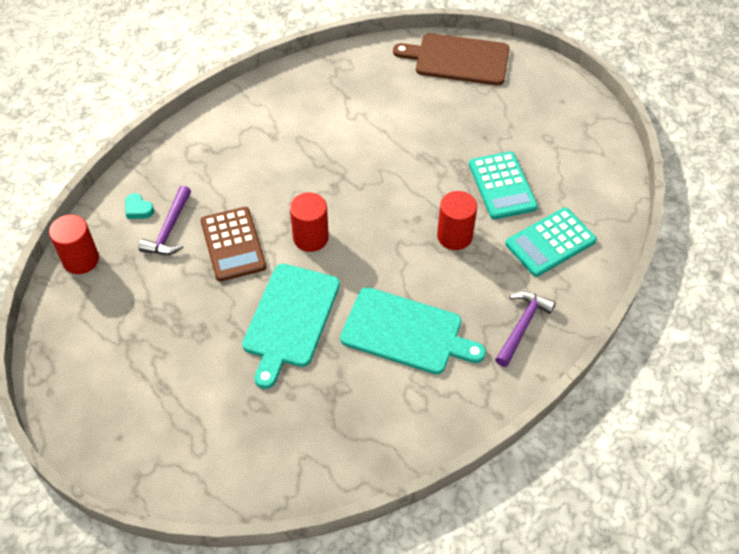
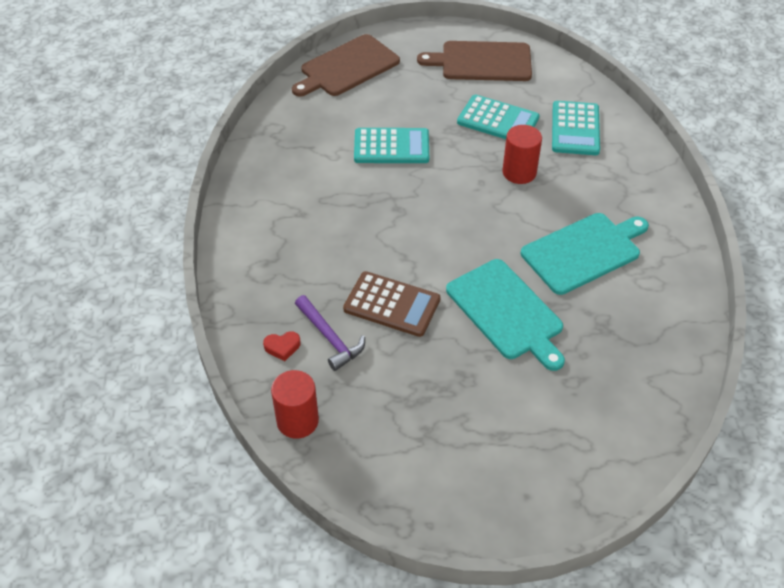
camera: 50 degrees left, 5 degrees down
(138, 209) = (282, 347): turquoise heart -> red heart
(310, 237) = (436, 253): red cylinder -> none
(398, 141) = (391, 147): none -> turquoise calculator
(522, 326) = (635, 187): purple hammer -> none
(563, 133) = (482, 62): none -> brown cutting board

